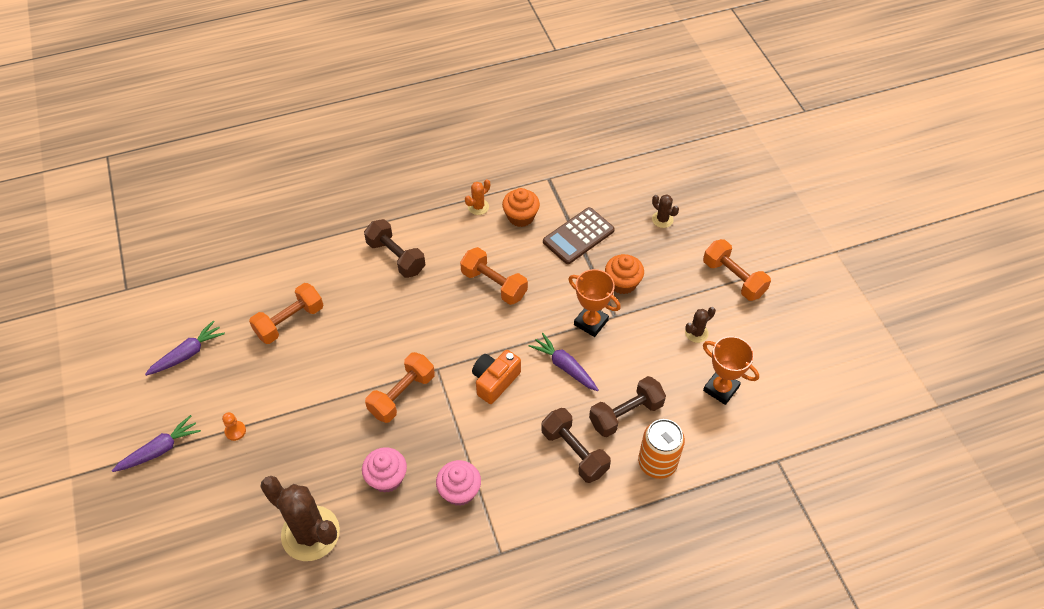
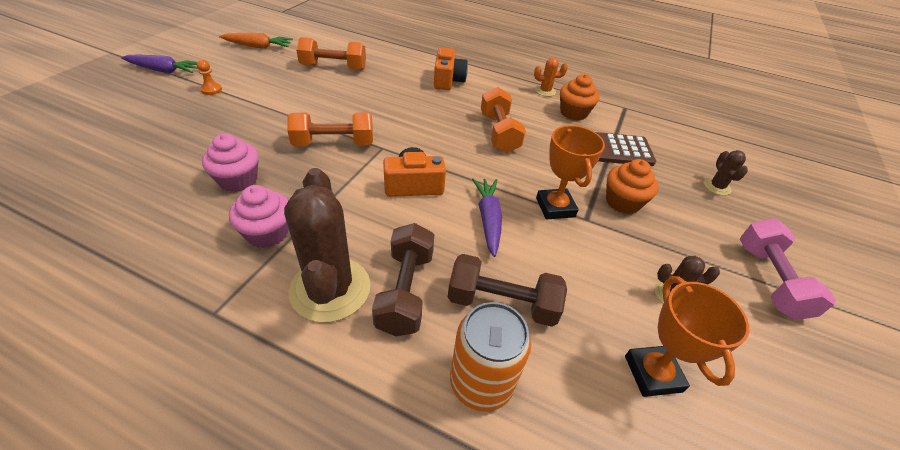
camera: 40 degrees right, 10 degrees down
(187, 354) = (258, 47): purple carrot -> orange carrot
(310, 533) = (137, 169): brown cactus -> brown cactus (330, 289)
(396, 257) = (448, 80): brown dumbbell -> orange camera
(733, 278) = (769, 280): orange dumbbell -> pink dumbbell

